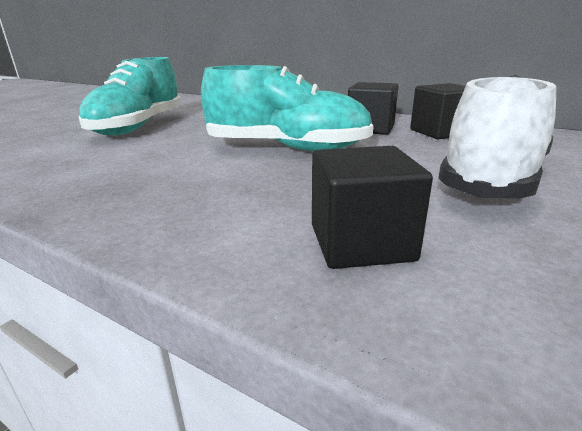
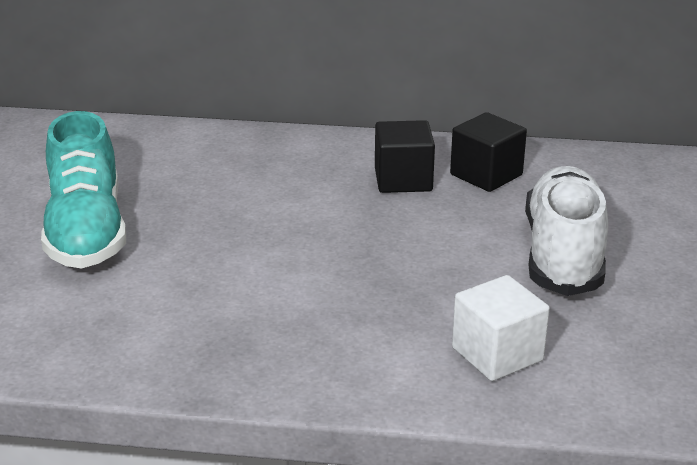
camera: 25 degrees left, 5 degrees up
(287, 148) = (338, 242): turquoise shoe -> none
(361, 243) = (497, 354): black cube -> white cube

